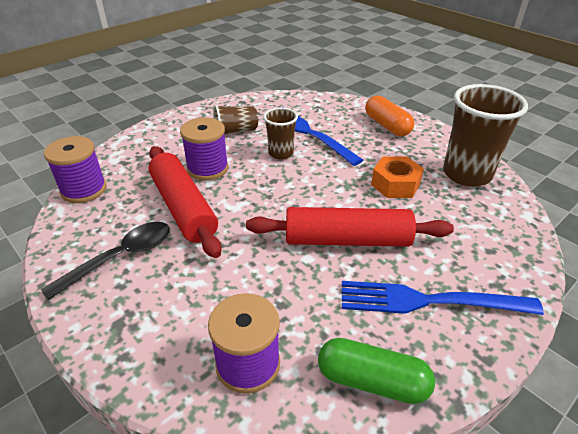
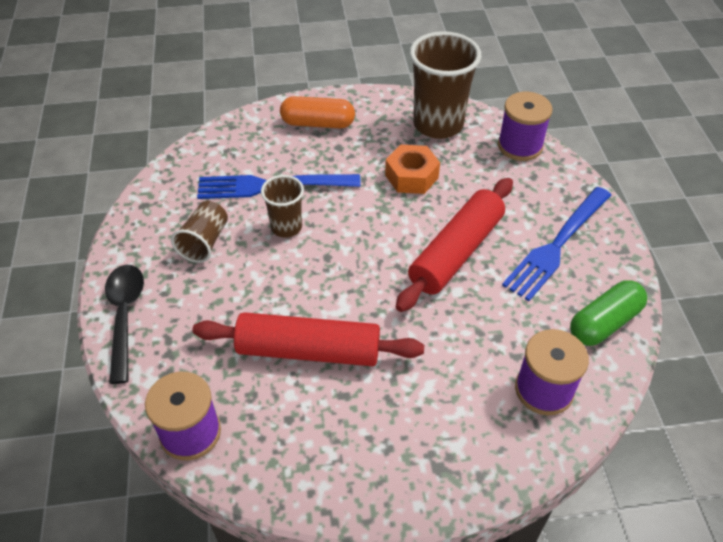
camera: 55 degrees left, 10 degrees up
(120, 257) = (346, 435): black spoon -> black spoon (125, 316)
(207, 168) = (256, 300): purple spool -> purple spool (520, 146)

